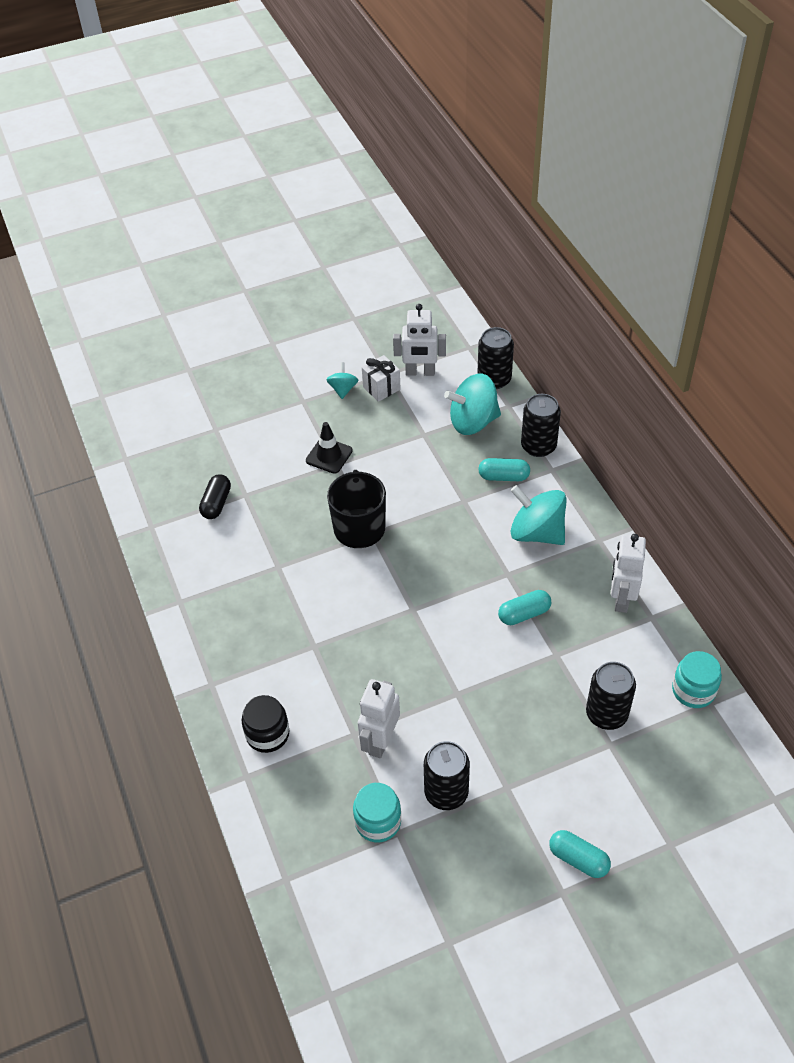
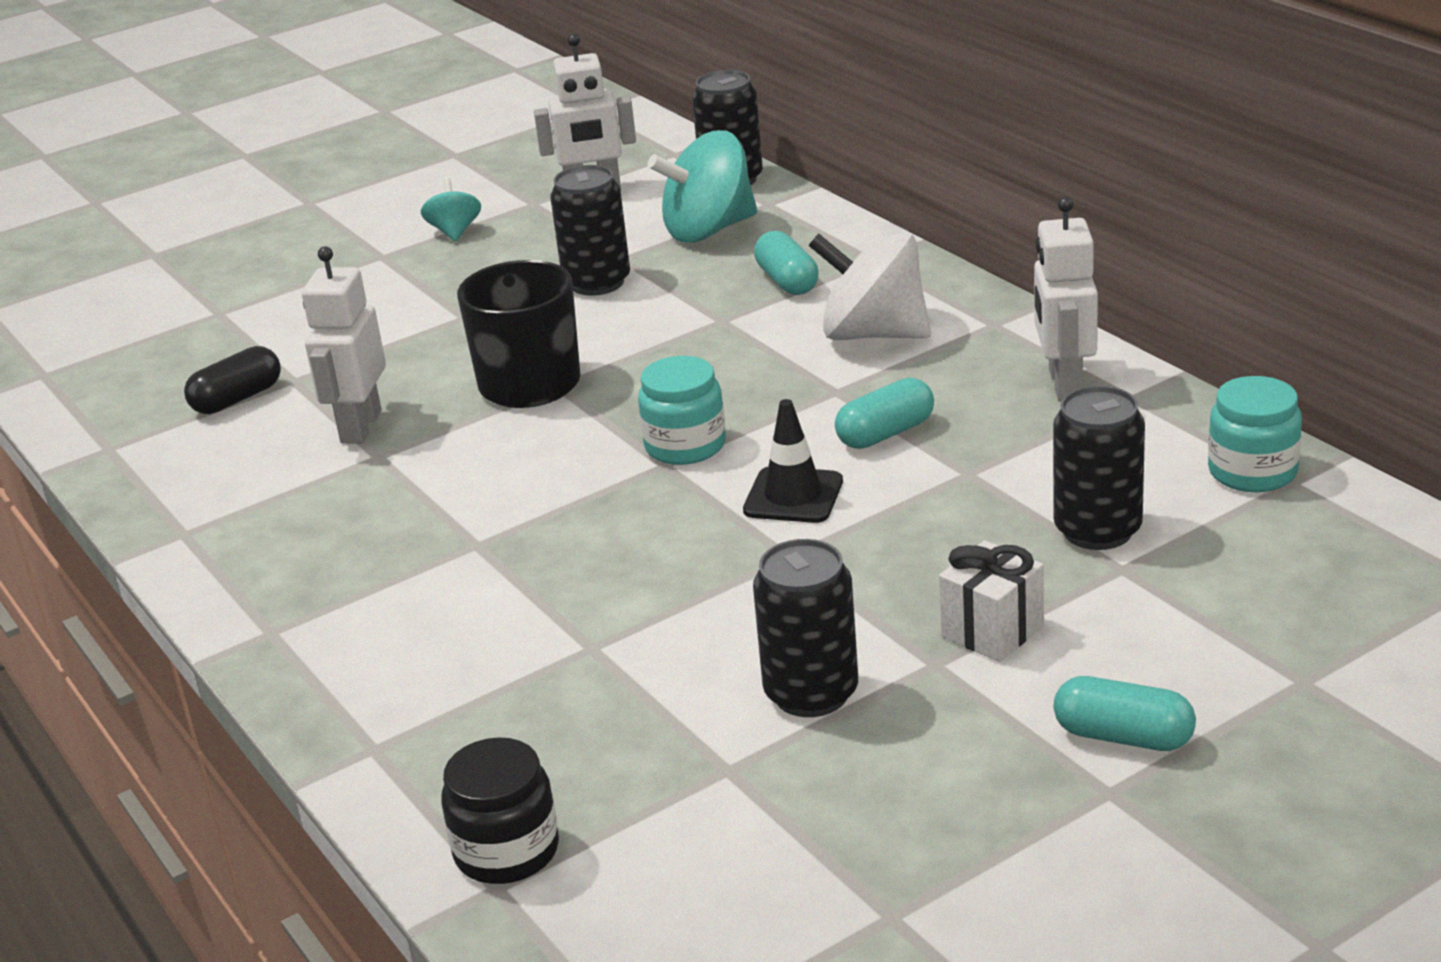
camera: 10 degrees left, 20 degrees down
(216, 503) = (237, 399): black capsule -> black capsule turned 45 degrees clockwise
(267, 734) = (406, 679): black jar -> black jar (506, 851)
(329, 456) = (447, 309): black traffic cone -> black traffic cone (793, 496)
(378, 821) = (678, 761): turquoise jar -> turquoise jar (685, 446)
(380, 741) = (650, 646): white robot -> white robot (360, 427)
(381, 388) = (527, 220): white gift -> white gift (992, 631)
(503, 477) = (787, 281): turquoise capsule -> turquoise capsule turned 75 degrees clockwise
(537, 532) = (873, 334): turquoise spinning top -> white spinning top
(538, 446) = (839, 238): black can -> black can (597, 283)

